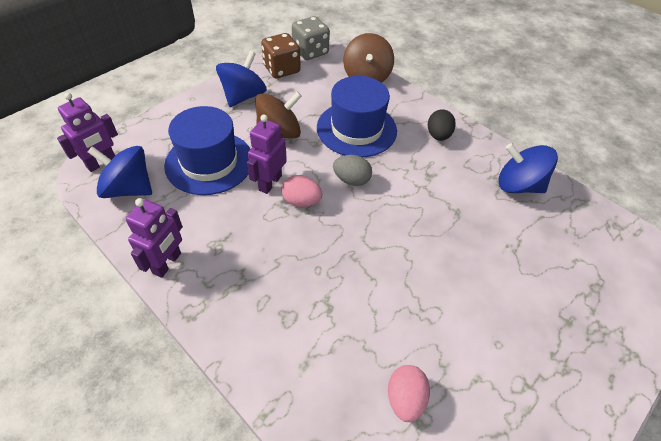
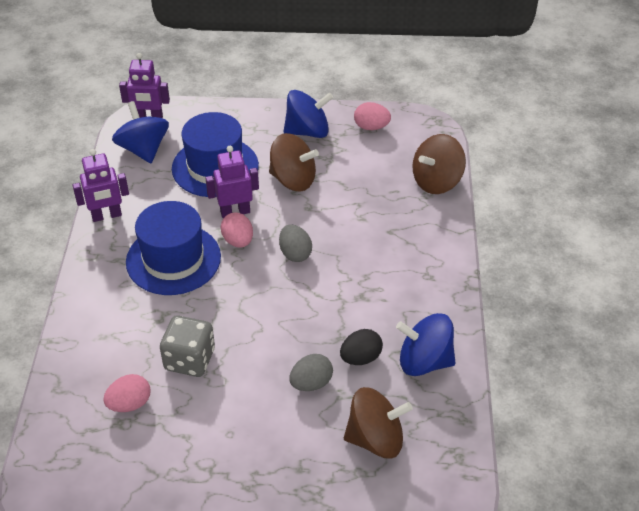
camera: 50 degrees right, 5 degrees down
(281, 69) = (371, 127): brown dice -> pink egg
(310, 52) = (420, 126): grey dice -> grey dice (189, 359)
(356, 129) = (358, 219): blue hat -> blue hat (173, 259)
(438, 135) = (420, 273): black egg -> black egg (360, 358)
(488, 257) = (311, 383): none -> grey egg
(518, 185) = (424, 361): blue spinning top -> blue spinning top turned 60 degrees counterclockwise
(570, 257) = (375, 439): none -> brown spinning top

